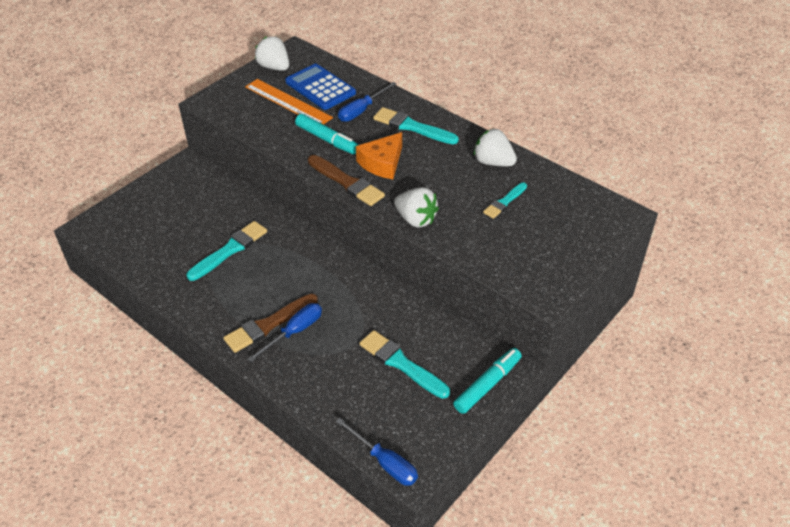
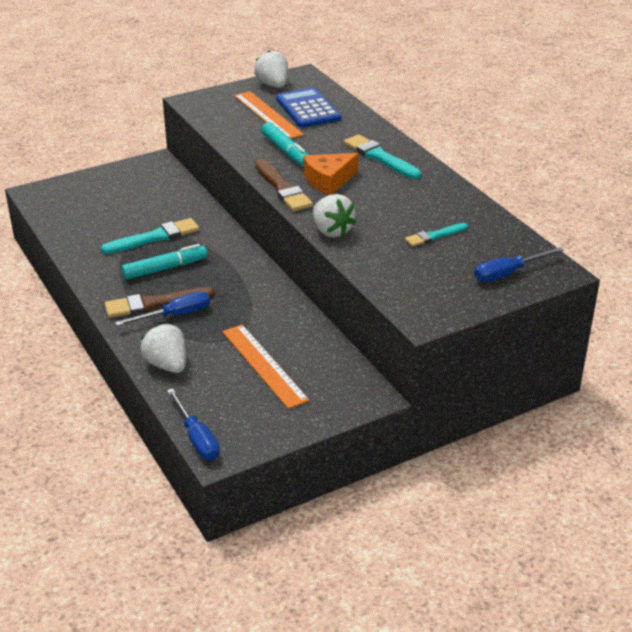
camera: 20 degrees right, 10 degrees down
(361, 110) = (337, 134): blue screwdriver -> blue screwdriver (508, 273)
(401, 363) = (264, 365): turquoise brush -> orange ruler
(487, 385) = (340, 403): turquoise marker -> turquoise marker (165, 268)
(493, 162) = (445, 201): white strawberry -> white strawberry (167, 365)

